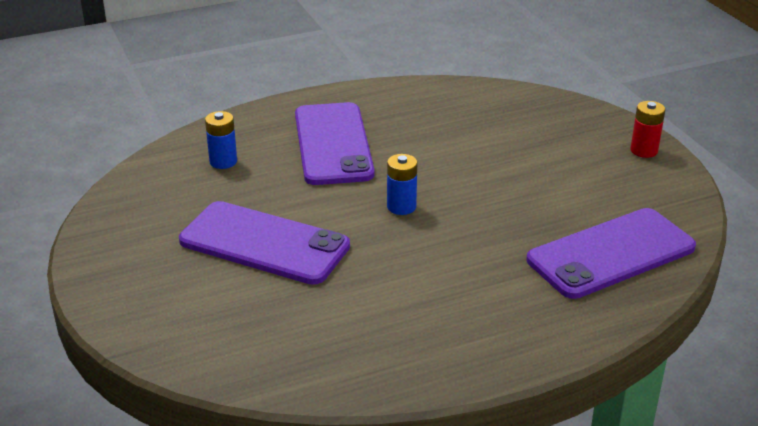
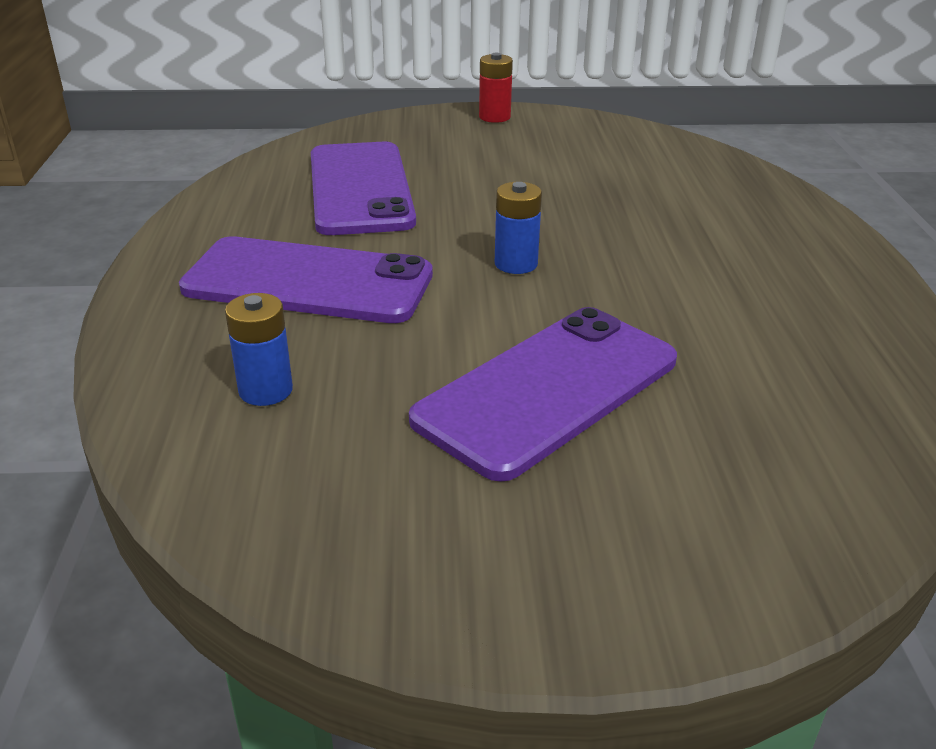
camera: 70 degrees left, 0 degrees up
(611, 254) = (679, 173): purple phone -> purple phone (360, 189)

